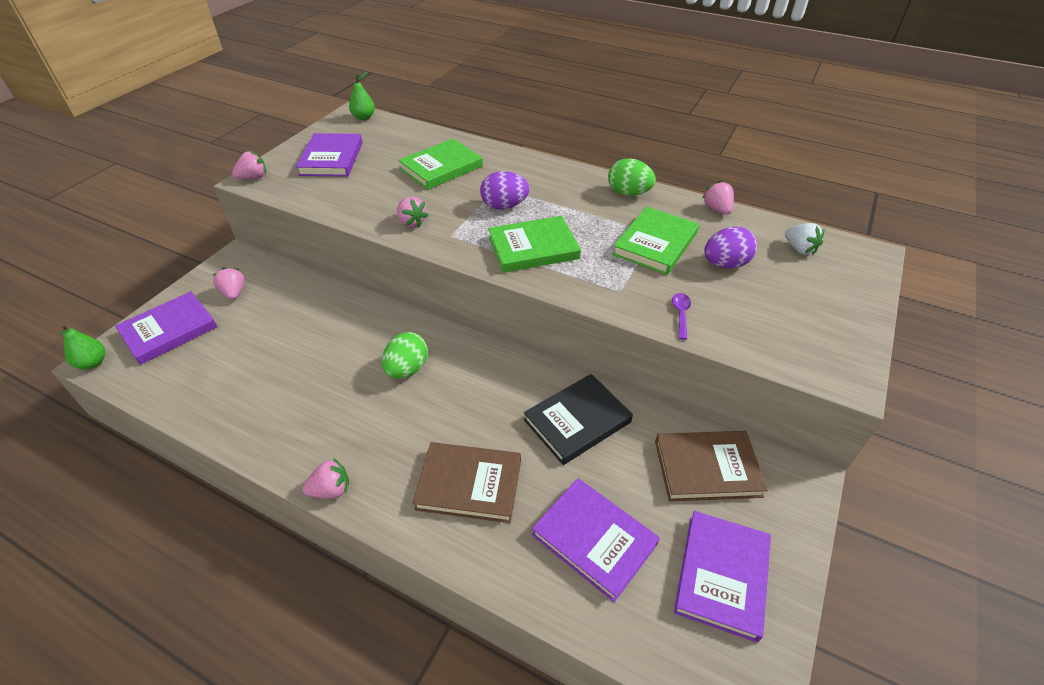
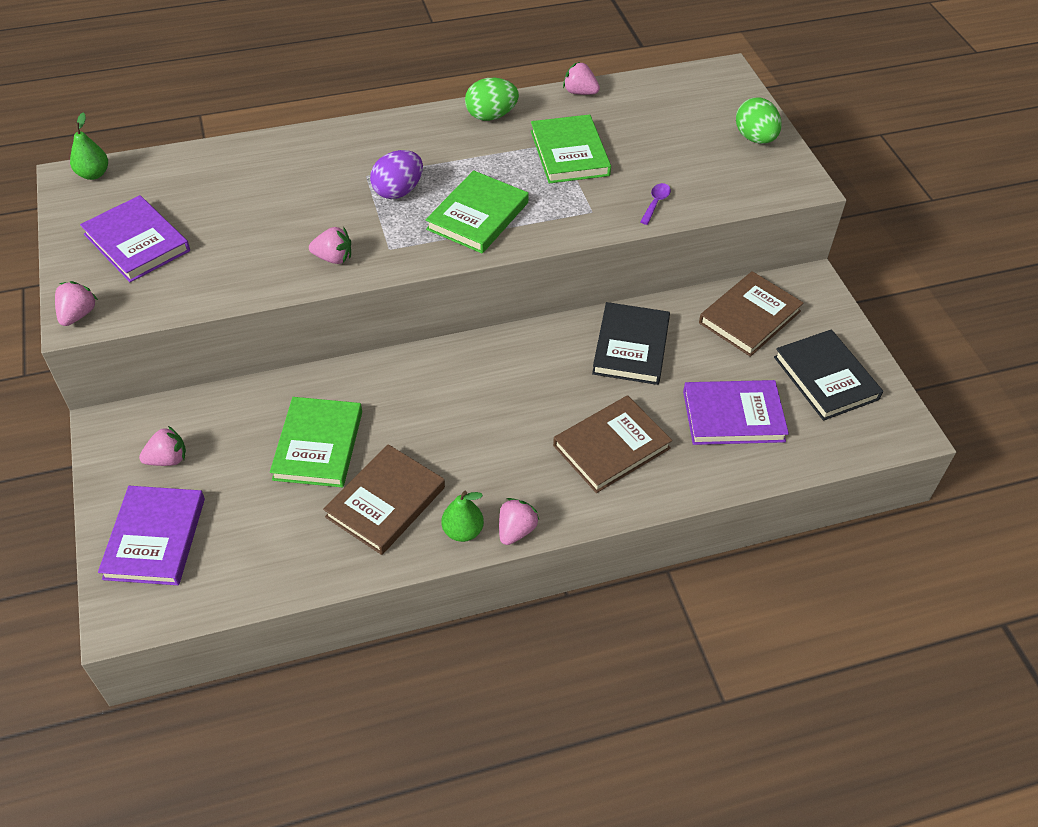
camera: 45 degrees left, 5 degrees up
(93, 363) = (120, 622): green pear -> green pear (463, 531)
(234, 293) = (168, 459): pink strawberry -> pink strawberry turned 135 degrees clockwise
(290, 403) = (386, 502): none -> brown book
(407, 369) = (448, 403): green egg -> green egg (755, 138)
(441, 167) = (278, 186): green book -> green book (318, 445)
(681, 314) = (655, 203): purple spoon -> purple spoon turned 60 degrees clockwise
(722, 576) = (826, 378): purple book -> black book
(725, 264) = (640, 141): purple egg -> none
(799, 249) = (676, 96): white strawberry -> none

